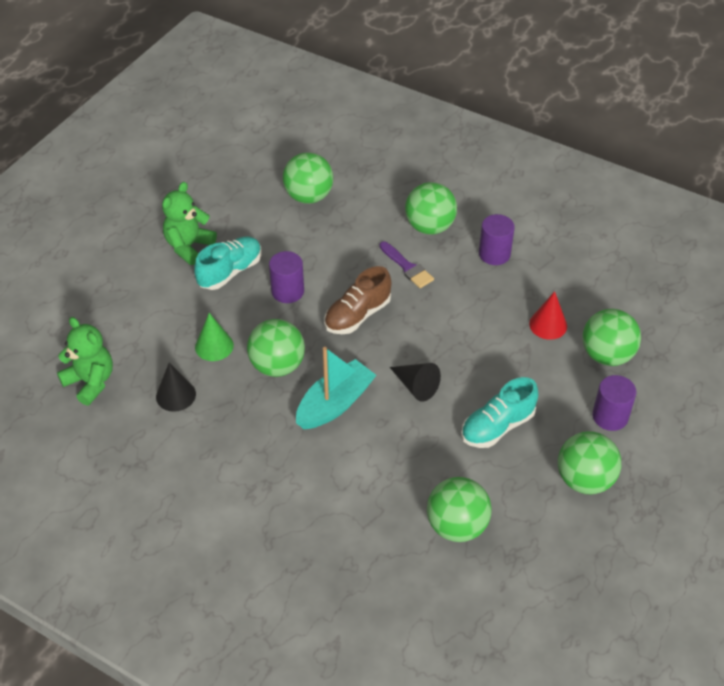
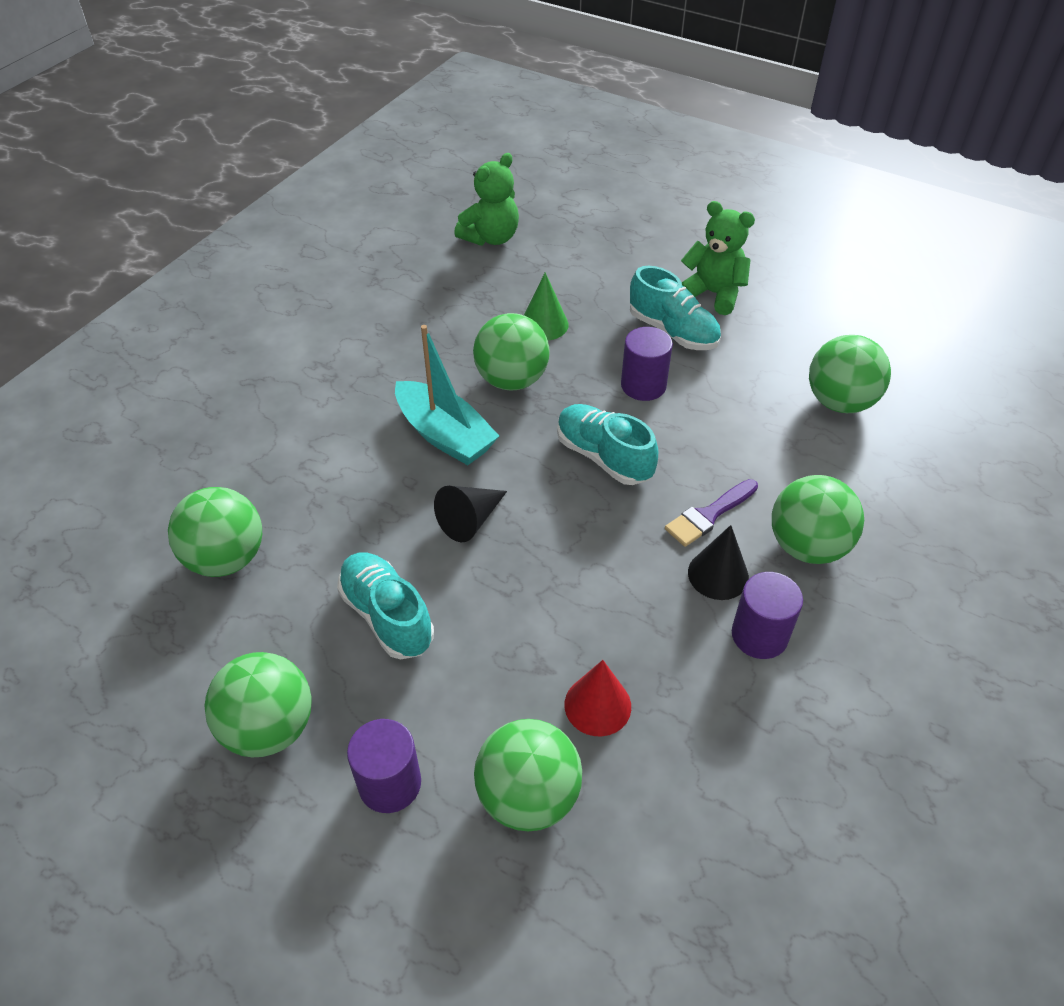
camera: 90 degrees right, 0 degrees up
(175, 395) = (468, 299): black cone -> black cone (718, 574)
(357, 315) = (603, 457): brown shoe -> turquoise shoe

